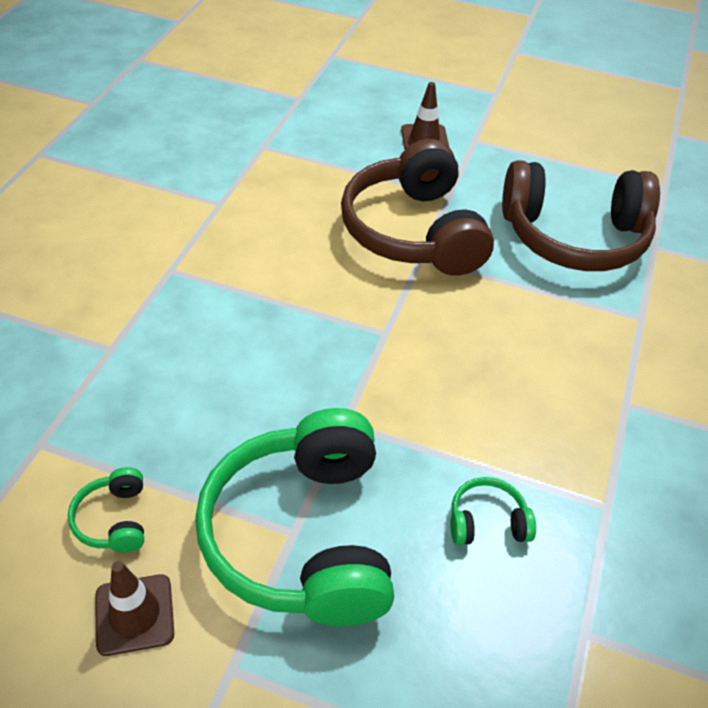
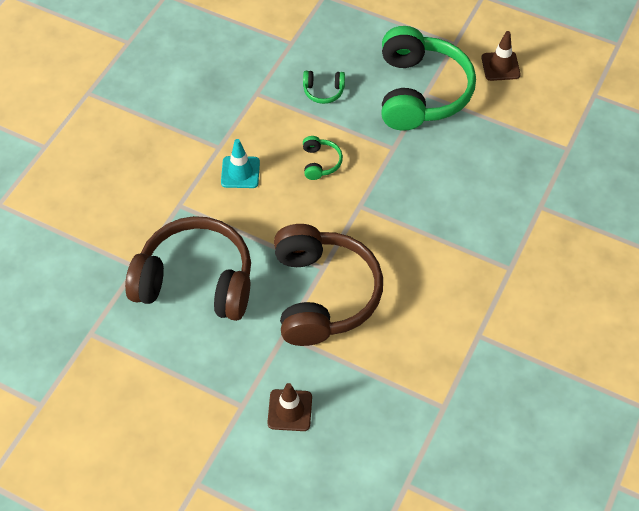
camera: 170 degrees left, 10 degrees up
(113, 519) = (518, 107): green headphones -> green headphones (320, 162)
(576, 367) = (240, 172): none -> turquoise traffic cone

